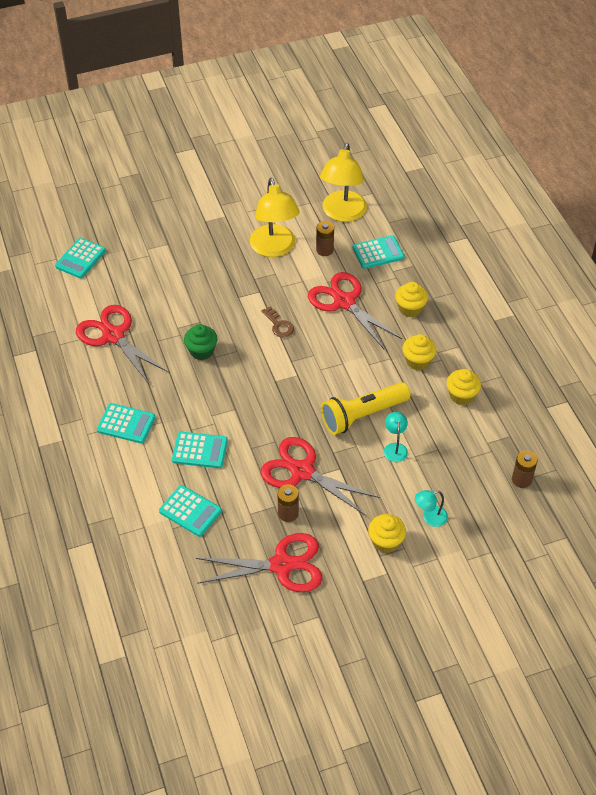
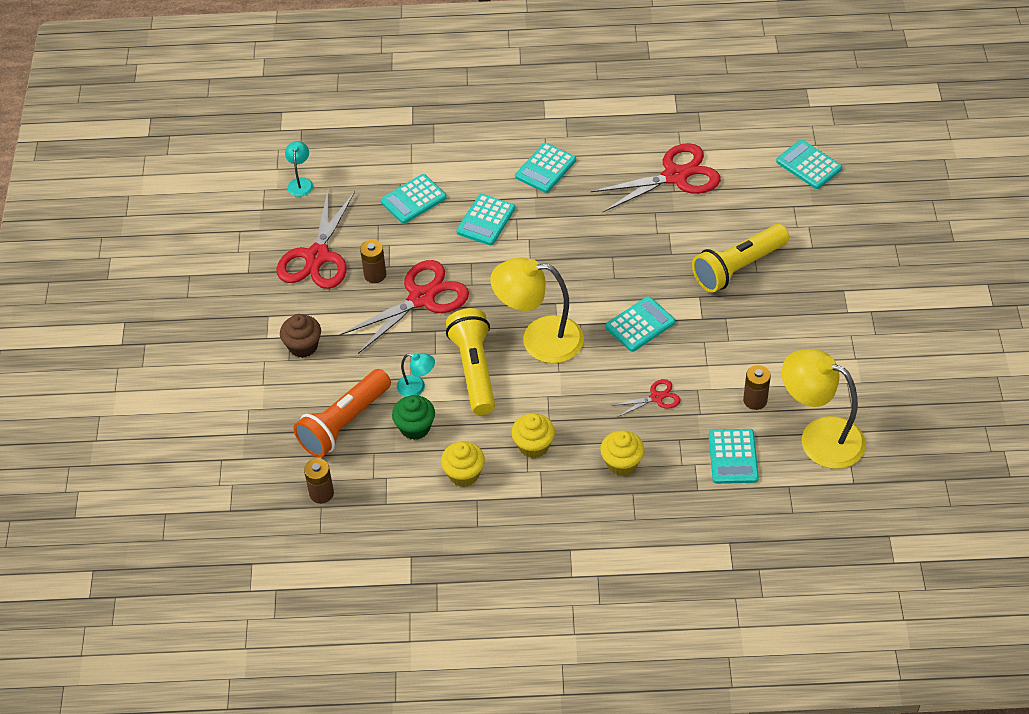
camera: 110 degrees right, 0 degrees up
(201, 351) = (624, 247): green cupcake -> green cupcake (415, 427)
(202, 280) = (738, 267): none -> yellow flashlight
(274, 248) = (773, 349): yellow lamp -> yellow lamp (539, 339)
(279, 325) = (640, 325): brown key -> turquoise calculator
(344, 302) = (656, 397): red scissors -> red scissors, size x0.48
(386, 541) = (303, 346): yellow cupcake -> brown cupcake
(430, 518) = (313, 392): turquoise lamp -> turquoise lamp (300, 183)
(450, 486) = (344, 423): none -> orange flashlight

